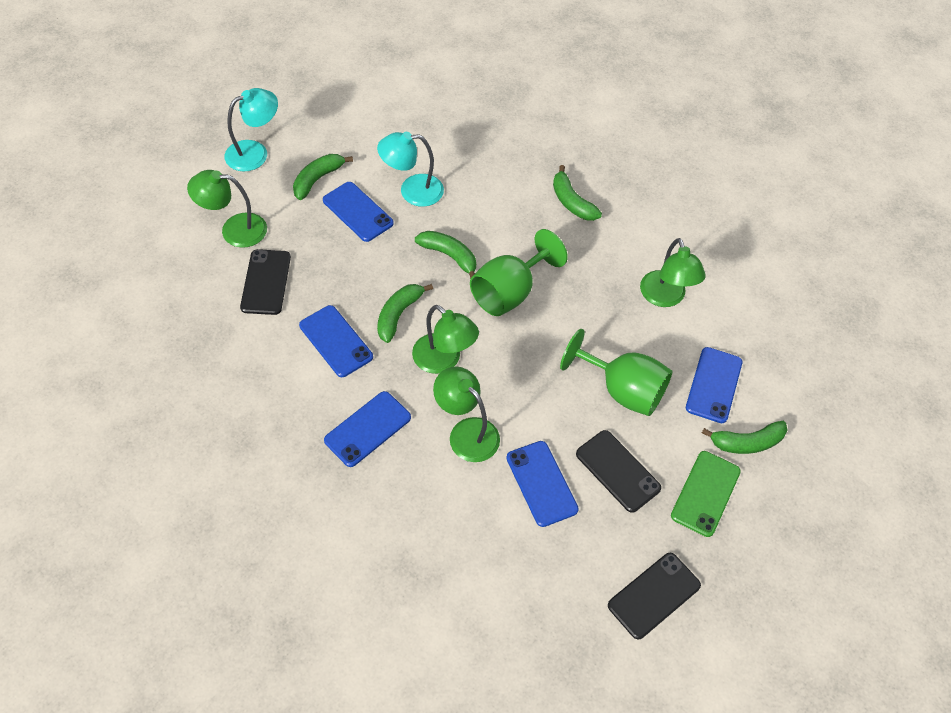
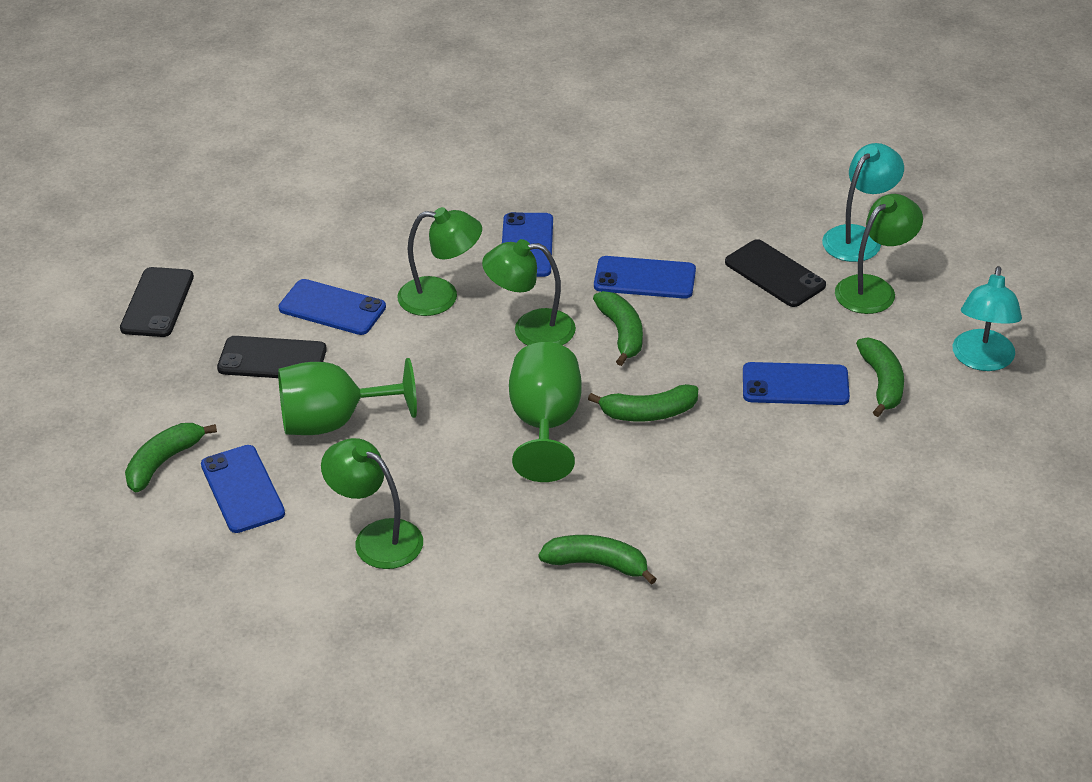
camera: 140 degrees right, 15 degrees down
(412, 191) = (777, 444): turquoise lamp -> turquoise lamp (859, 237)
(705, 493) = (171, 396): green phone -> none

